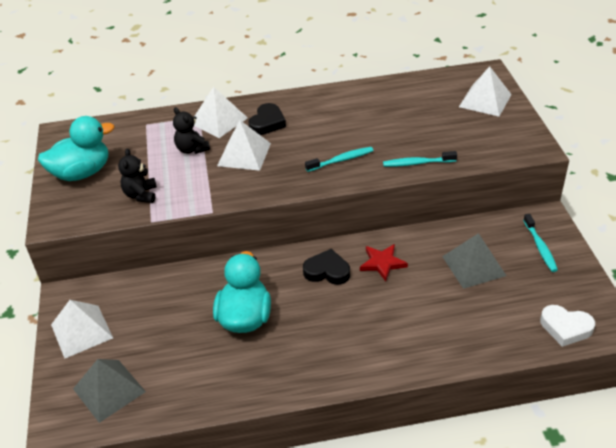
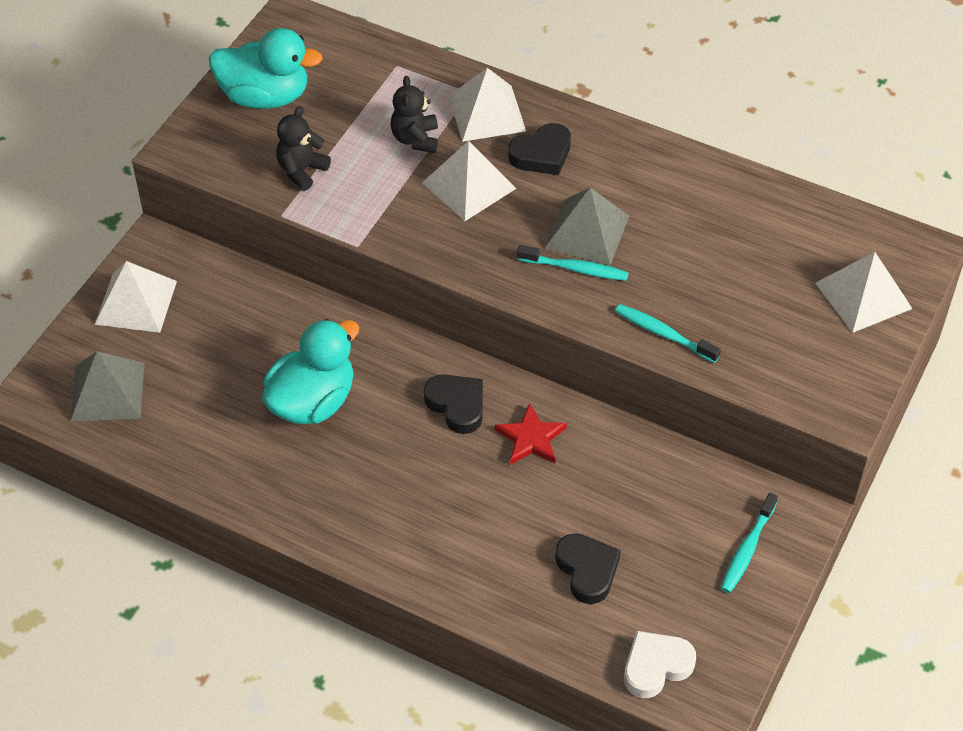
camera: 35 degrees right, 10 degrees up
(473, 265) = (636, 516): grey pyramid -> grey pyramid (587, 232)
(480, 305) = (587, 570): none -> black heart
(565, 328) = (656, 666): white heart -> white heart turned 90 degrees clockwise

